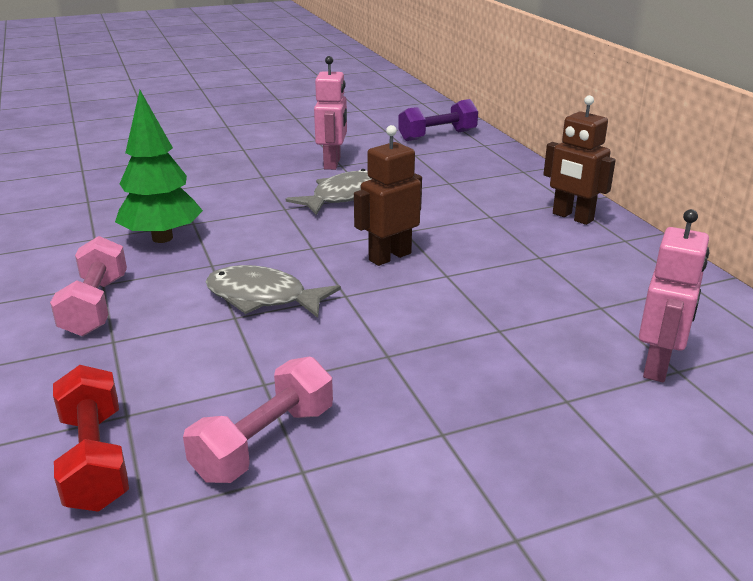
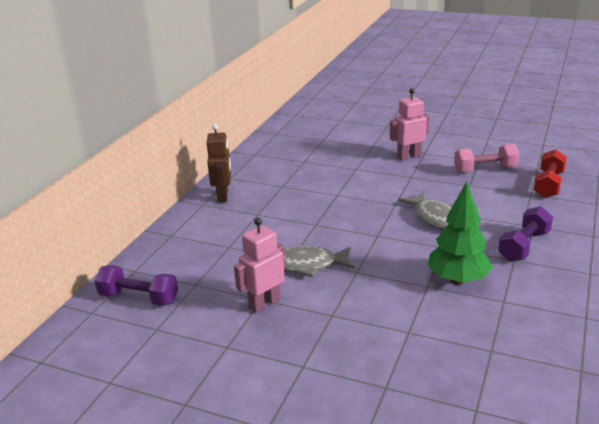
camera: 135 degrees left, 0 degrees up
(96, 306) = (524, 246): pink dumbbell -> purple dumbbell
(389, 256) = (347, 213): brown robot -> none
(658, 366) = (326, 142): pink robot -> pink robot (408, 156)

